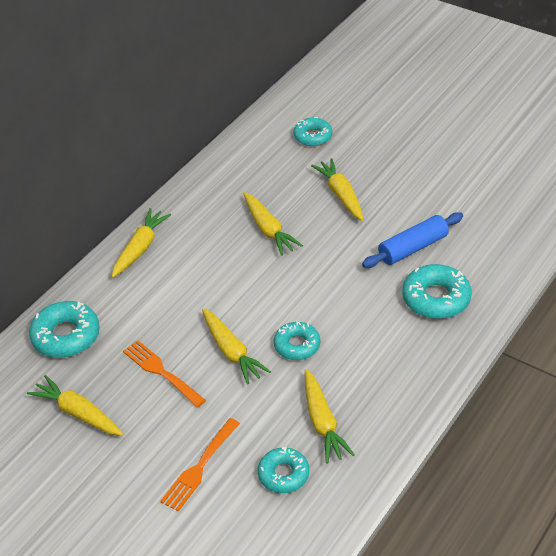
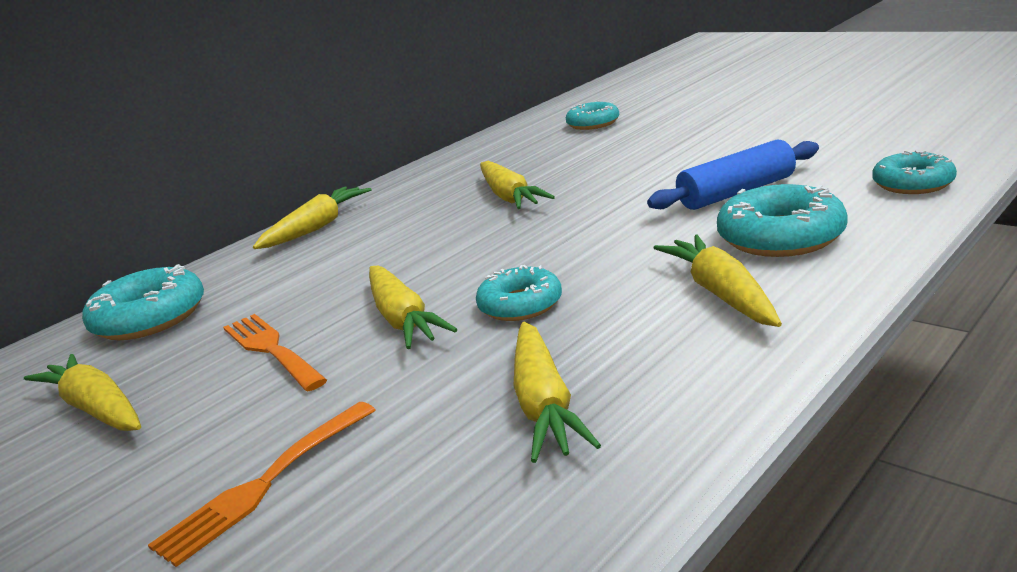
camera: 10 degrees right, 20 degrees down
(283, 474) = (436, 494): turquoise donut -> turquoise donut (913, 184)
(341, 195) = (625, 160): yellow carrot -> yellow carrot (721, 293)

